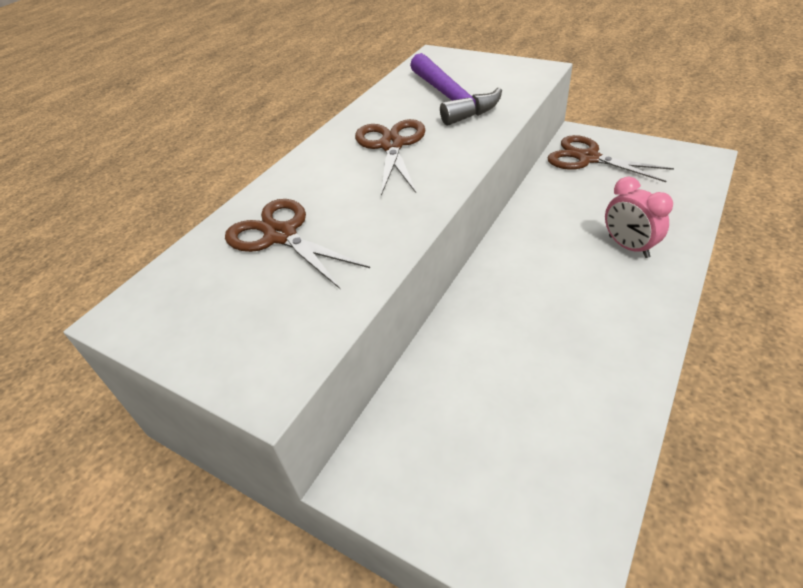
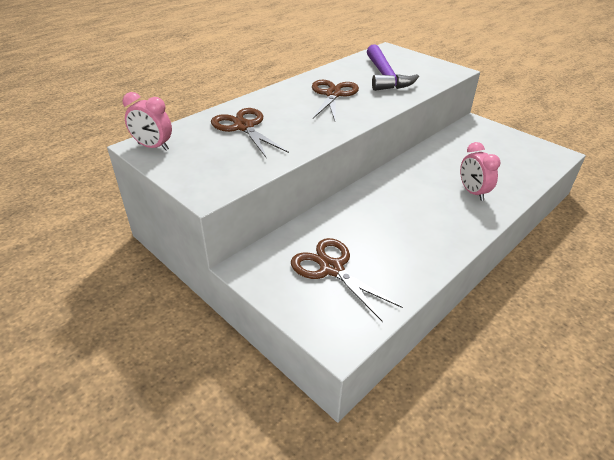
camera: 10 degrees right, 5 degrees down
(144, 312) = (153, 147): none -> pink clock
(588, 158) = (474, 137): brown scissors -> brown scissors (332, 269)

